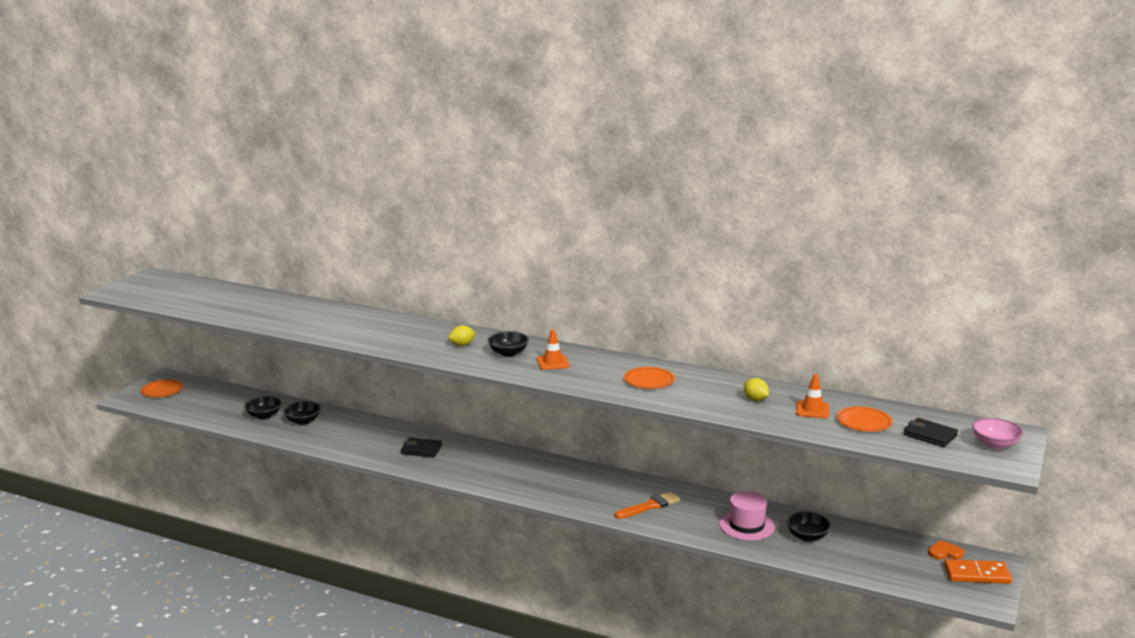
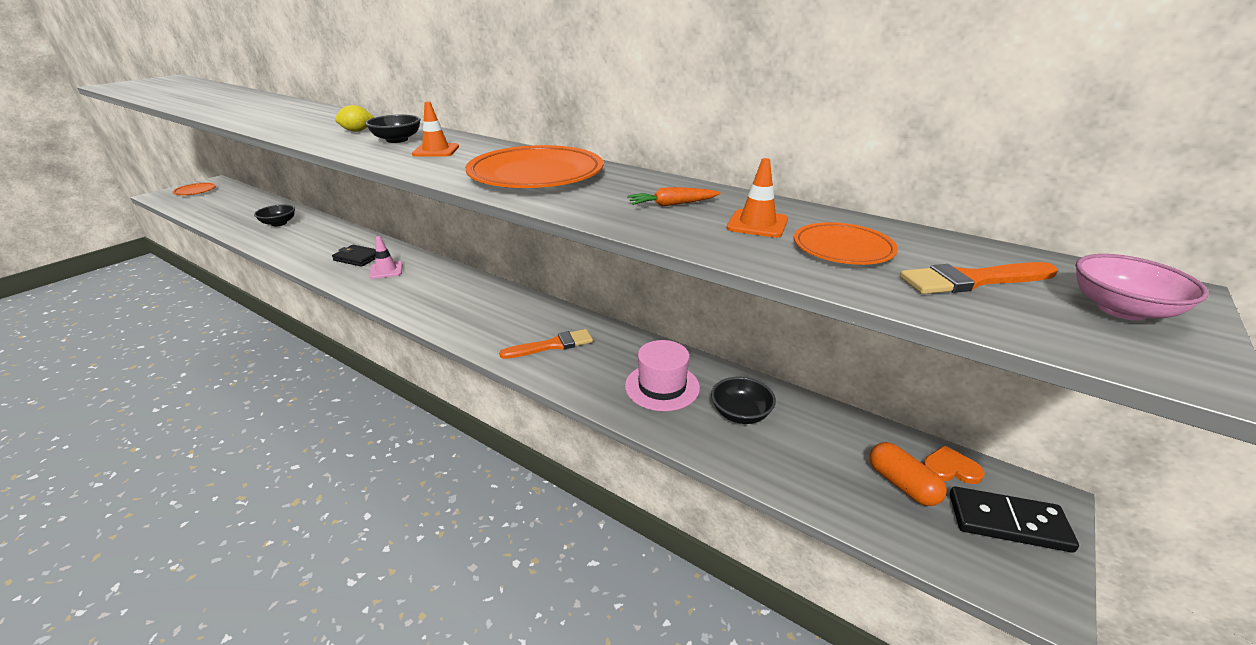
camera: 10 degrees right, 10 degrees up
(264, 415) = (251, 216): black bowl -> none
(460, 459) = (386, 270): none -> pink traffic cone
(649, 381) = (536, 174): orange plate -> orange plate, size x1.86
(755, 399) = (672, 204): yellow lemon -> orange carrot
(916, 563) = (902, 484): none -> orange capsule
(930, 435) = (972, 280): black wallet -> orange brush
(977, 574) = (1008, 522): orange domino -> black domino

